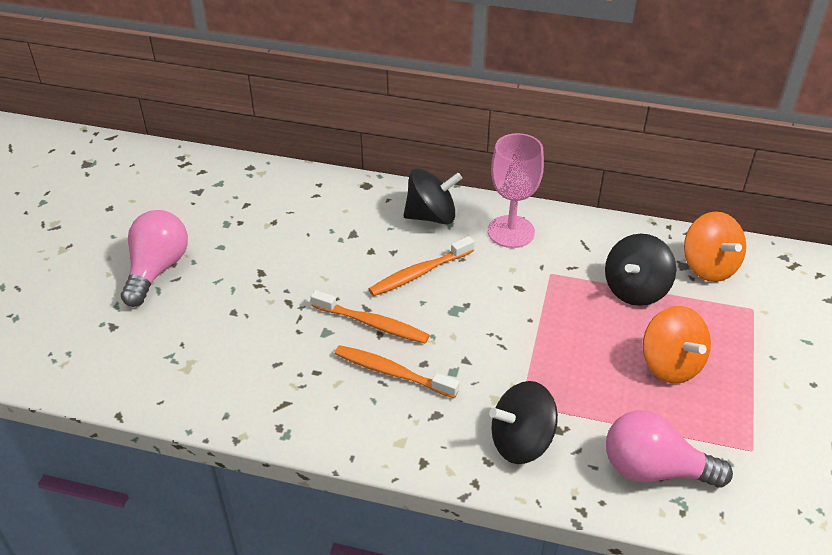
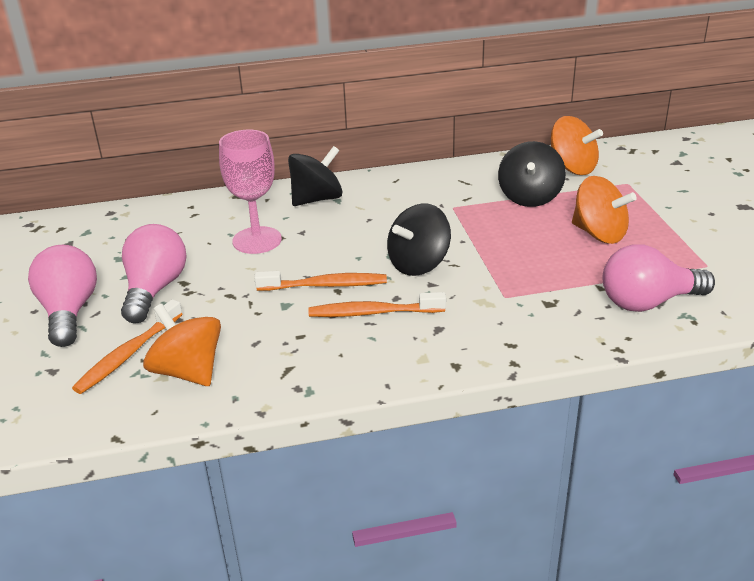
camera: 25 degrees left, 10 degrees down
(207, 372) = (188, 371): none -> orange spinning top
(234, 271) = (155, 290): none -> pink light bulb
(419, 273) = (338, 239): orange toothbrush -> orange toothbrush (128, 354)
(511, 231) = (396, 190): pink goblet -> pink goblet (257, 240)
(521, 441) = (527, 321): black spinning top -> black spinning top (418, 264)

